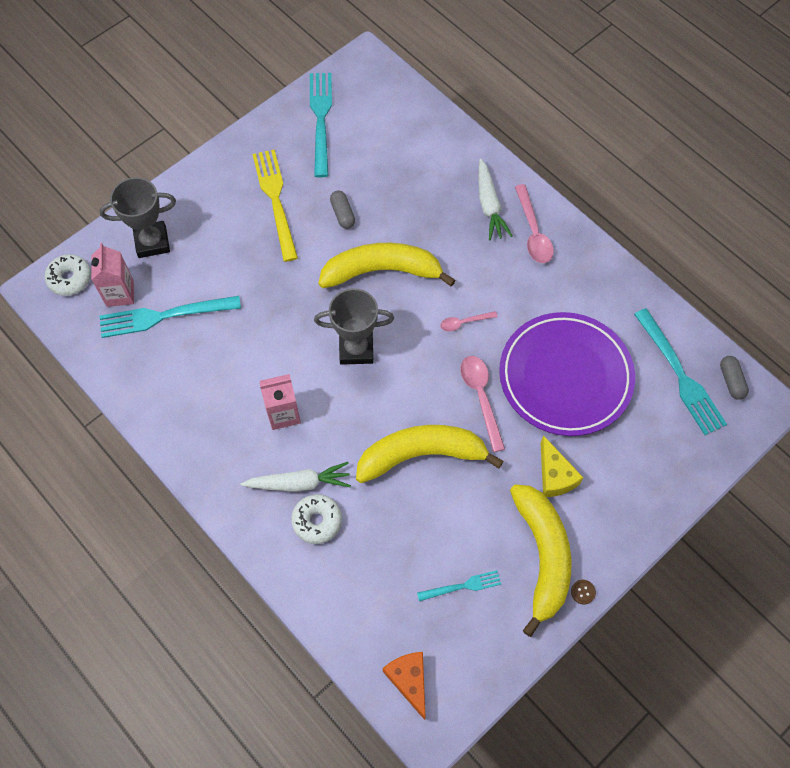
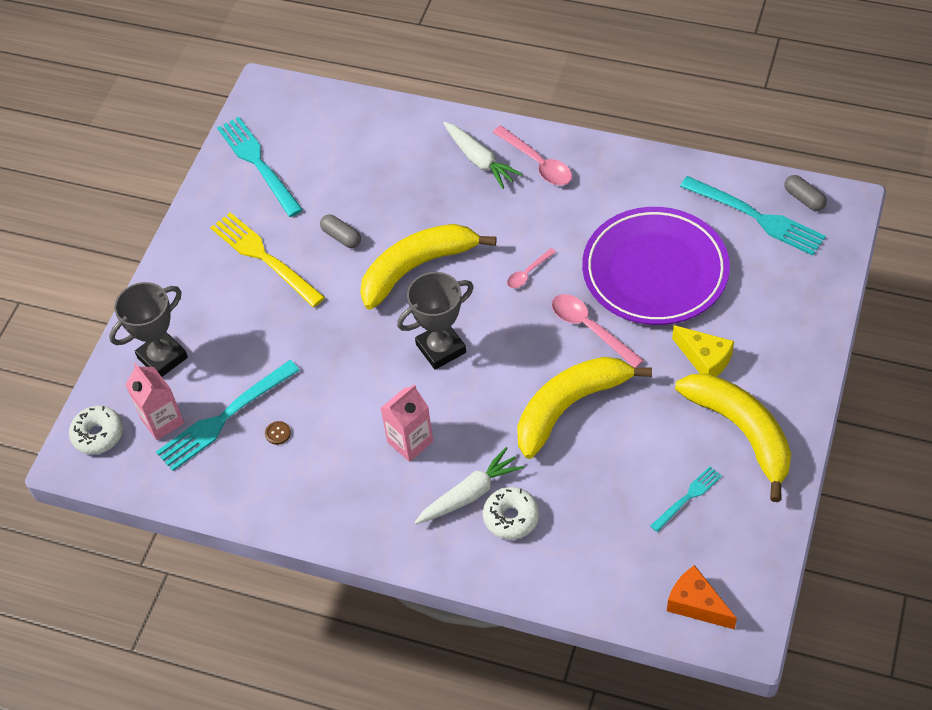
camera: 25 degrees left, 10 degrees down
(583, 592) = (798, 442): brown button -> brown button (278, 433)

